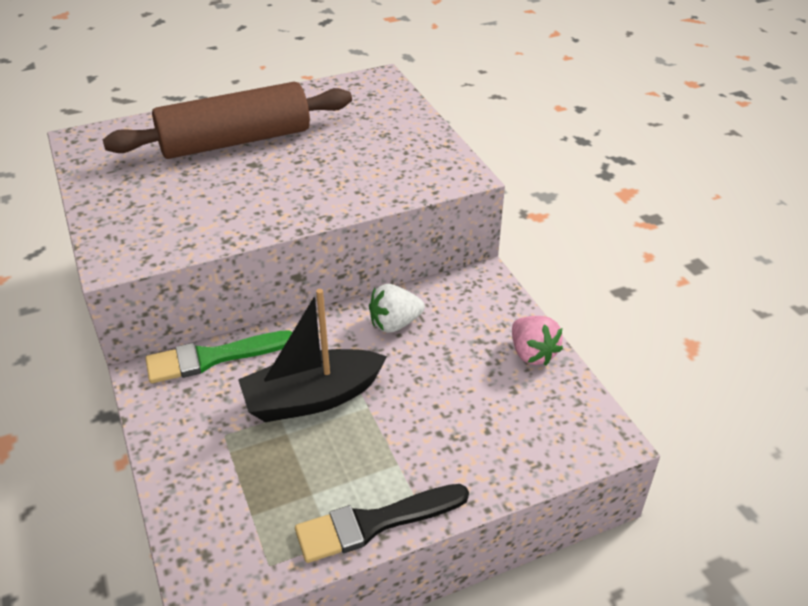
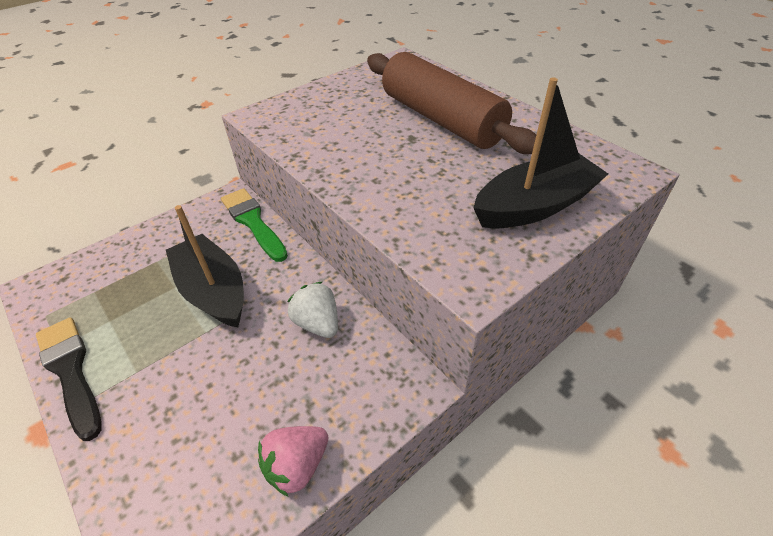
camera: 75 degrees right, 5 degrees up
(394, 128) = (534, 206): none -> black boat

